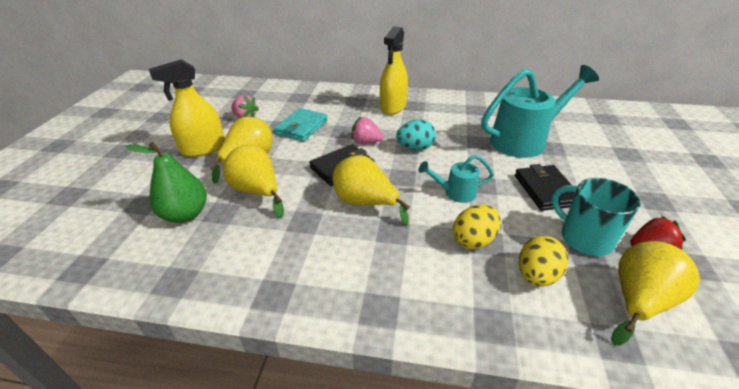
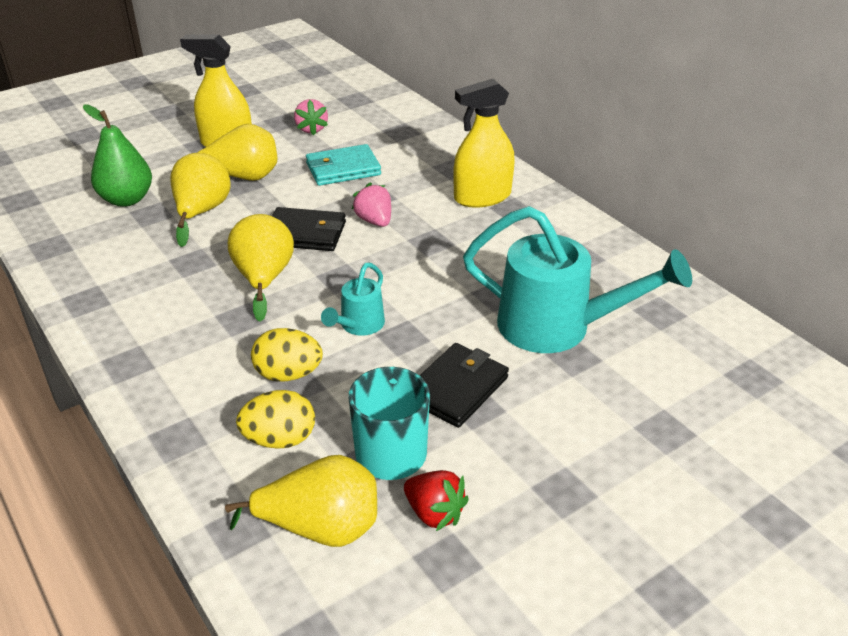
camera: 45 degrees right, 0 degrees up
(415, 148) = (411, 257): turquoise egg -> none
(455, 193) = (359, 325): turquoise watering can -> turquoise watering can turned 105 degrees counterclockwise

